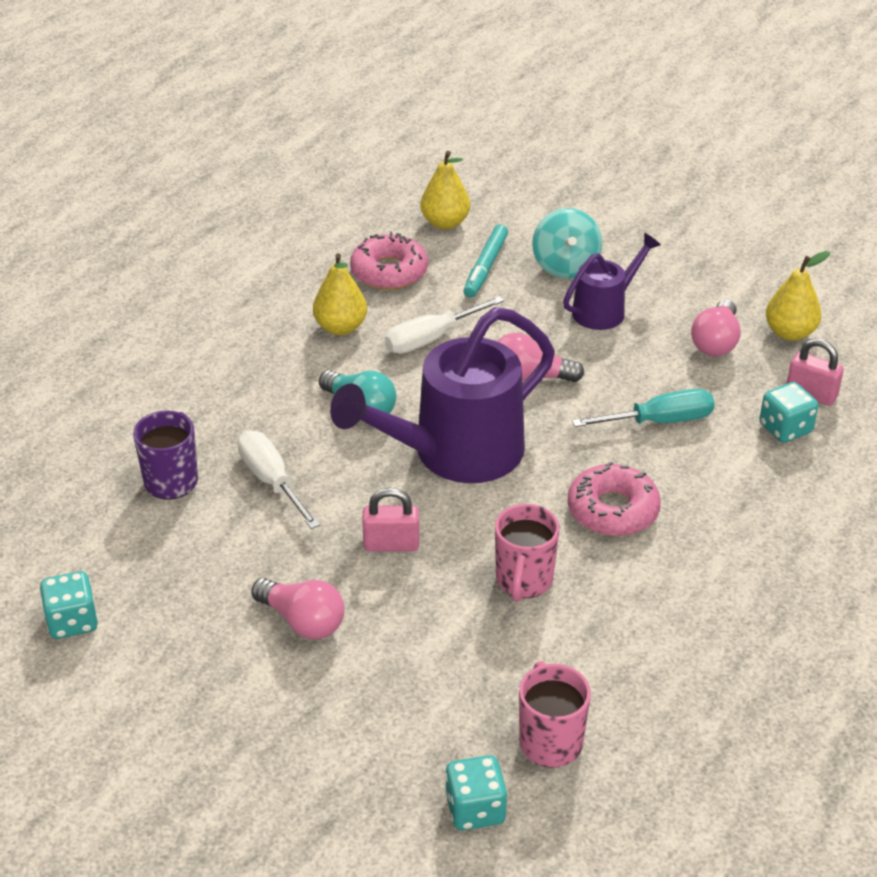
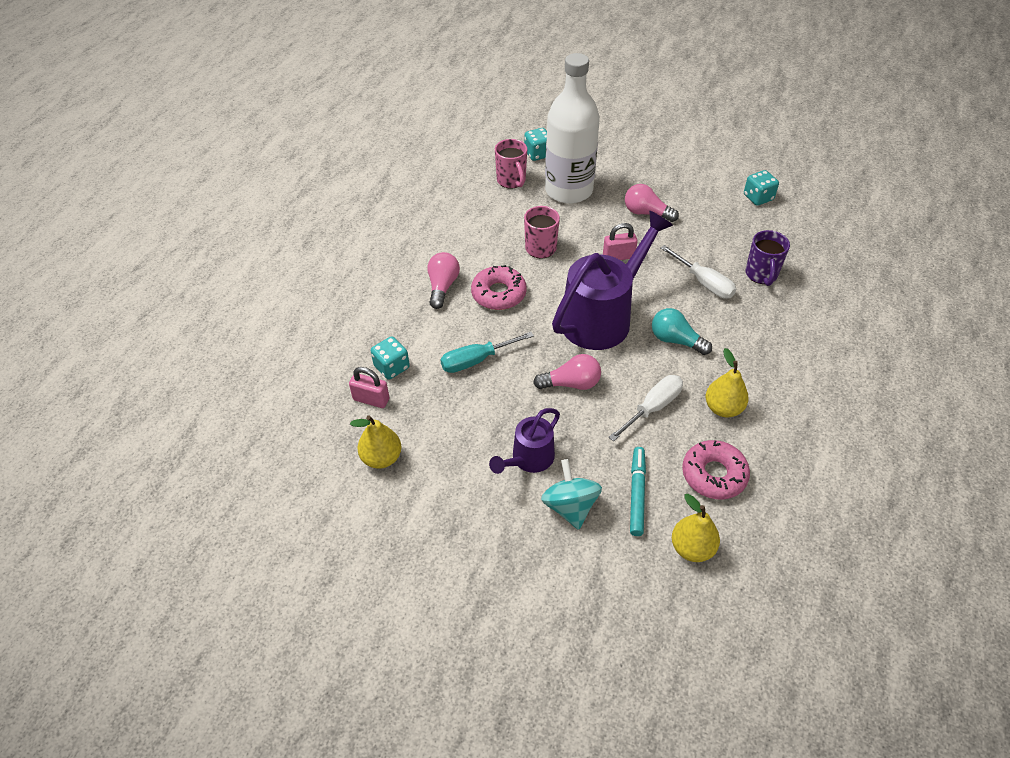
camera: 170 degrees right, 10 degrees up
(435, 697) = (568, 190): none -> white bottle
(716, 342) = (439, 439): pink light bulb -> pink light bulb (442, 286)

